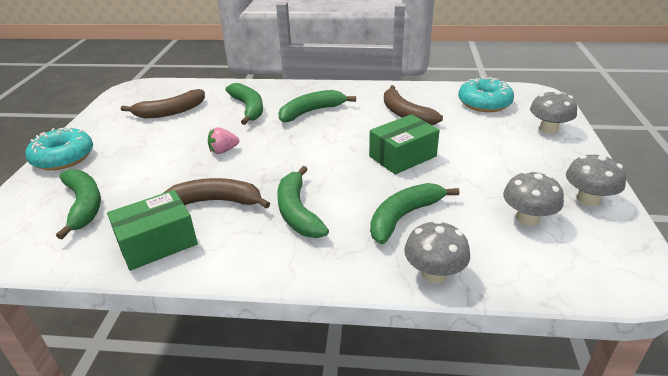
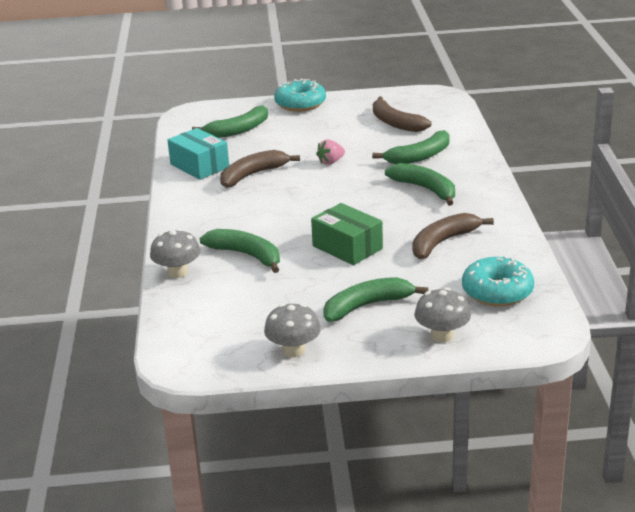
camera: 80 degrees right, 5 degrees down
(157, 243) = (199, 166): green box -> turquoise box
(215, 201) = (253, 175): brown banana -> brown banana turned 120 degrees counterclockwise
(223, 151) = (331, 162): pink strawberry -> pink strawberry turned 90 degrees counterclockwise
(298, 212) = (245, 209): green banana -> green banana (367, 306)
(527, 218) = (255, 315): grey mushroom -> none

